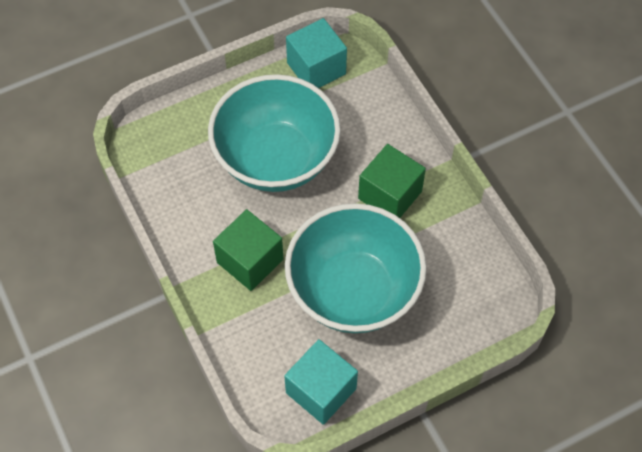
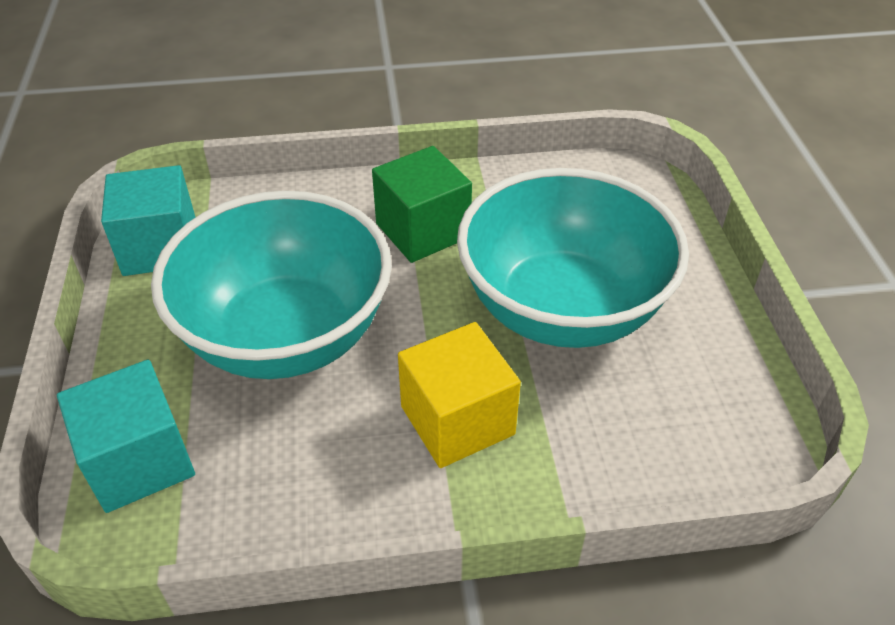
camera: 70 degrees left, 15 degrees down
(250, 261) = (457, 420): green cube -> yellow cube
(321, 390) = (721, 392): turquoise cube -> turquoise cube (139, 461)

